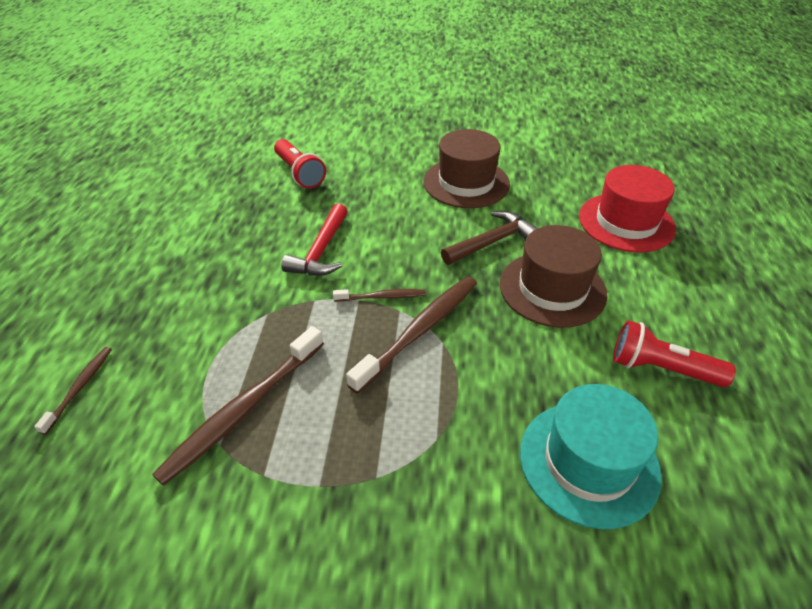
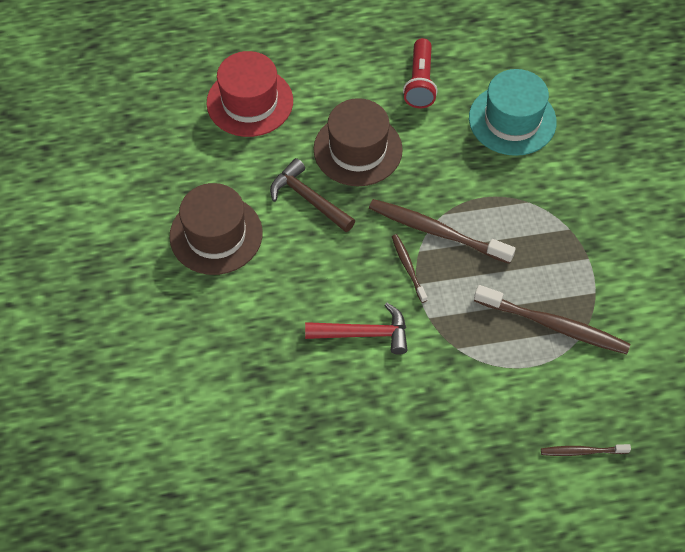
camera: 105 degrees left, 15 degrees up
(299, 173) = (237, 402): red flashlight -> none

